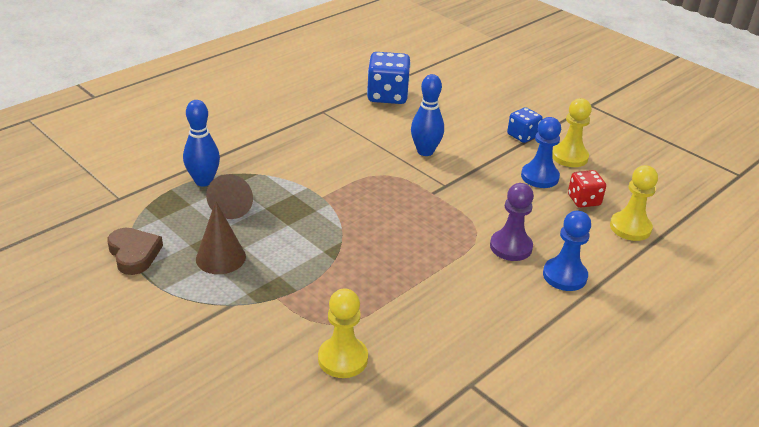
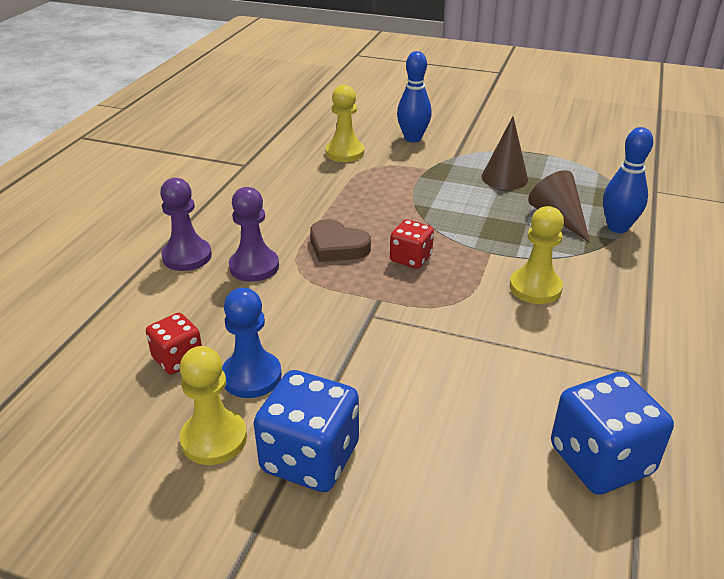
camera: 155 degrees right, 0 degrees up
(134, 254) = (569, 161): brown heart -> brown heart (337, 246)
(385, 212) = (410, 258): none -> red dice
(425, 151) = (436, 358): blue bowling pin -> blue bowling pin (413, 138)
(522, 136) = (310, 458): blue dice -> blue dice, size x1.68
(564, 276) = (187, 256): blue pawn -> purple pawn
(630, 228) = (109, 338): yellow pawn -> yellow pawn (535, 288)

